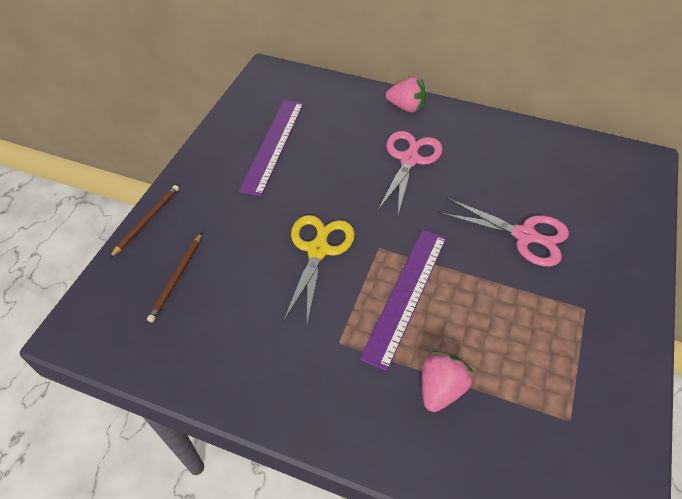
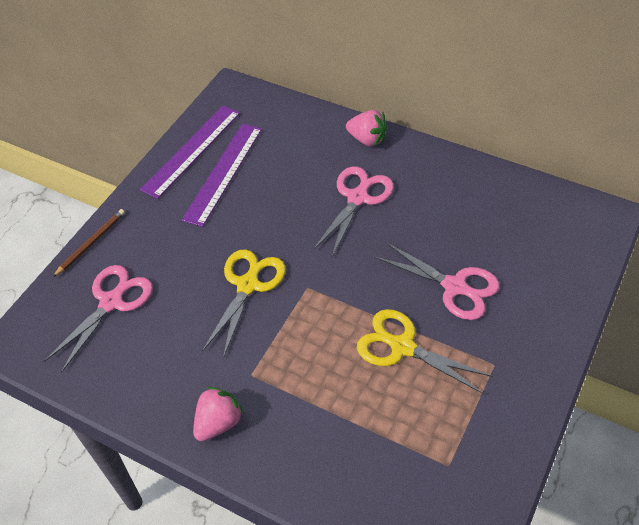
camera: 10 degrees right, 0 degrees up
(177, 278) = (112, 301): brown pencil -> pink scissors
(406, 294) = (323, 335): purple ruler -> purple ruler (192, 150)
(440, 389) = (335, 426): pink strawberry -> pink strawberry (218, 423)
(488, 299) = (402, 346): none -> yellow scissors

